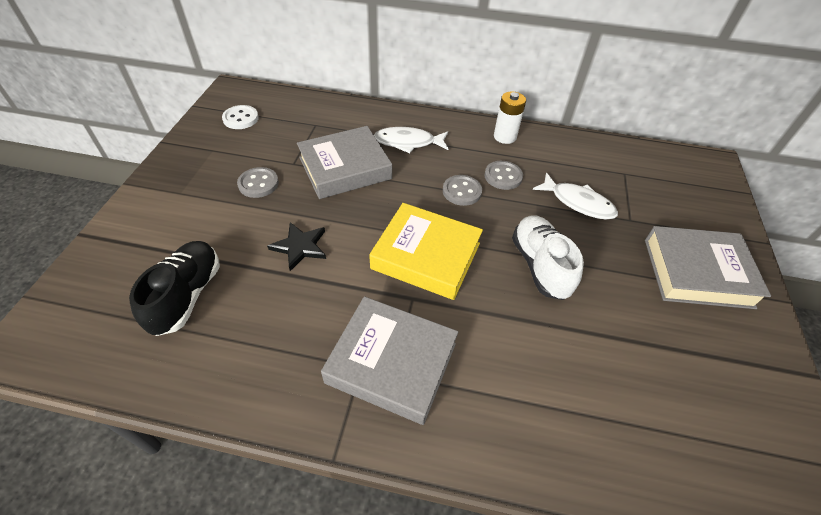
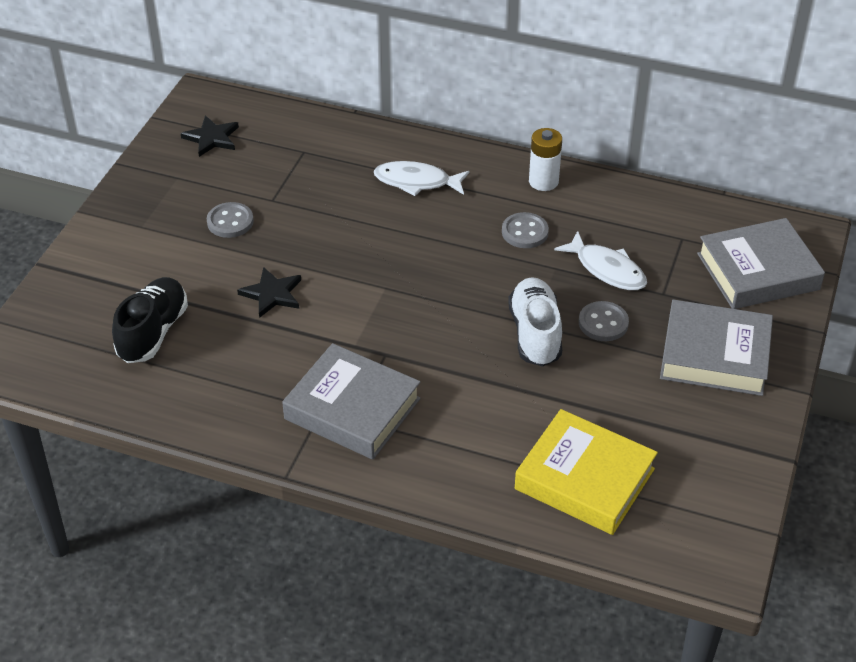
camera: 10 degrees right, 5 degrees down
(241, 118) = (212, 138): white button -> black star
(345, 168) = (333, 209): grey book -> grey book (758, 271)
(426, 256) = (409, 314): yellow book -> yellow book (584, 479)
(462, 191) = (468, 247): grey button -> grey button (603, 323)

